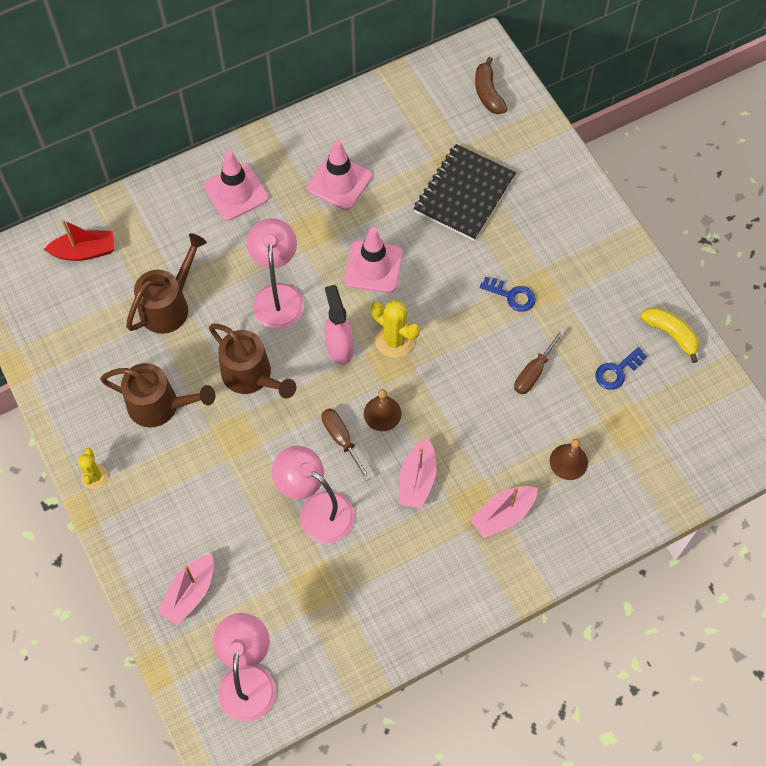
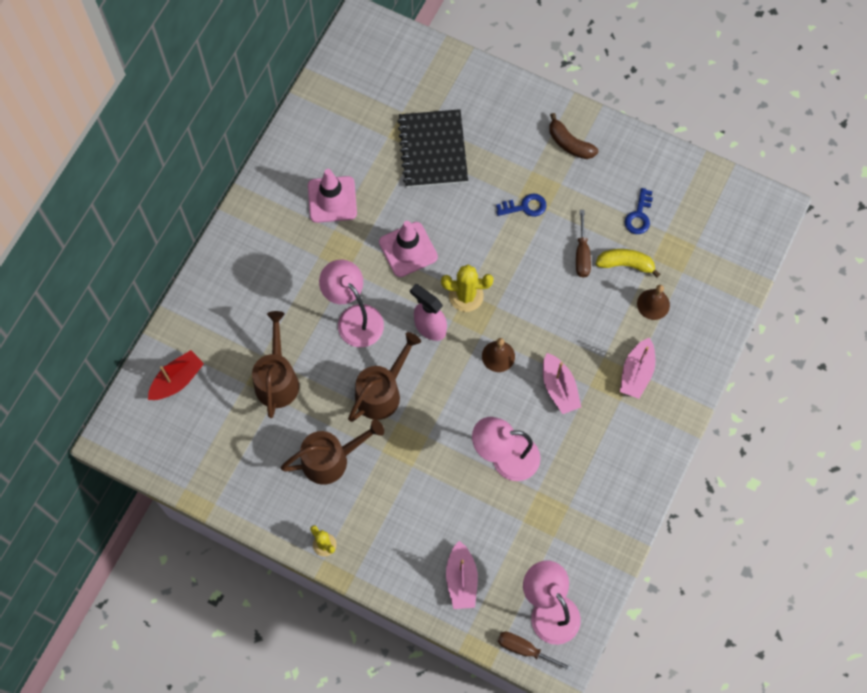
camera: 35 degrees left, 5 degrees up
(236, 192) = (259, 258): pink traffic cone -> none
(252, 376) = (382, 392): brown watering can -> brown watering can turned 60 degrees counterclockwise
(341, 439) = (483, 395): brown screwdriver -> brown screwdriver (525, 649)
(488, 93) = (391, 58): brown banana -> brown banana (569, 143)
(671, 334) = (656, 164): yellow banana -> yellow banana (625, 264)

